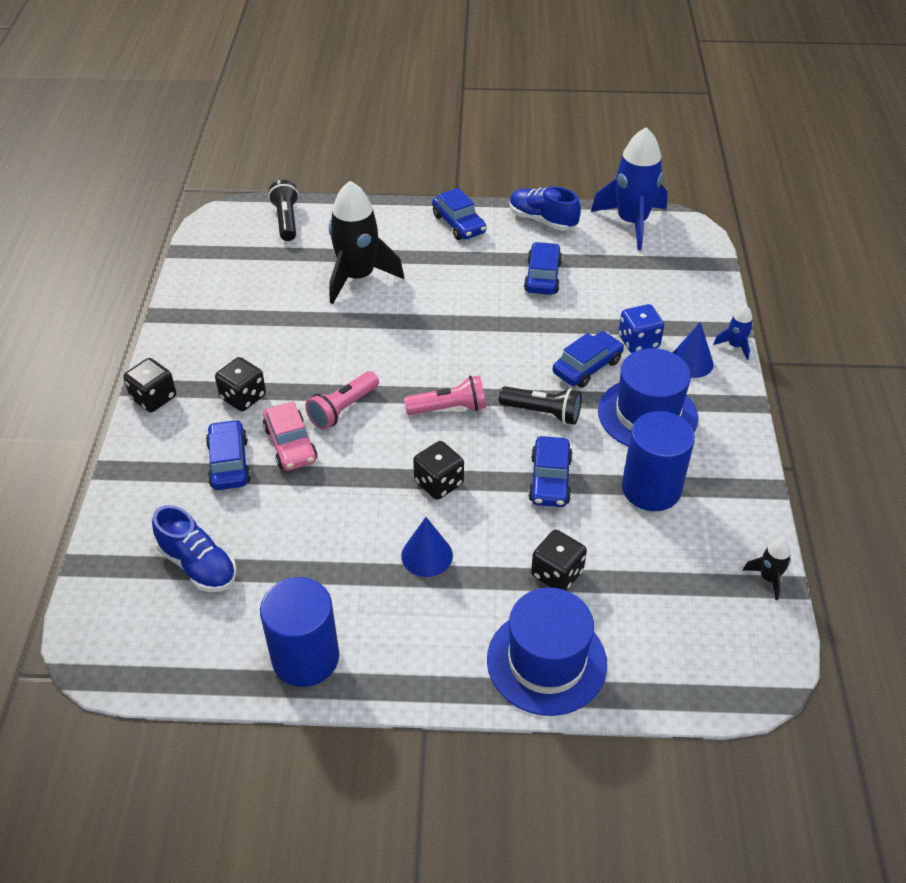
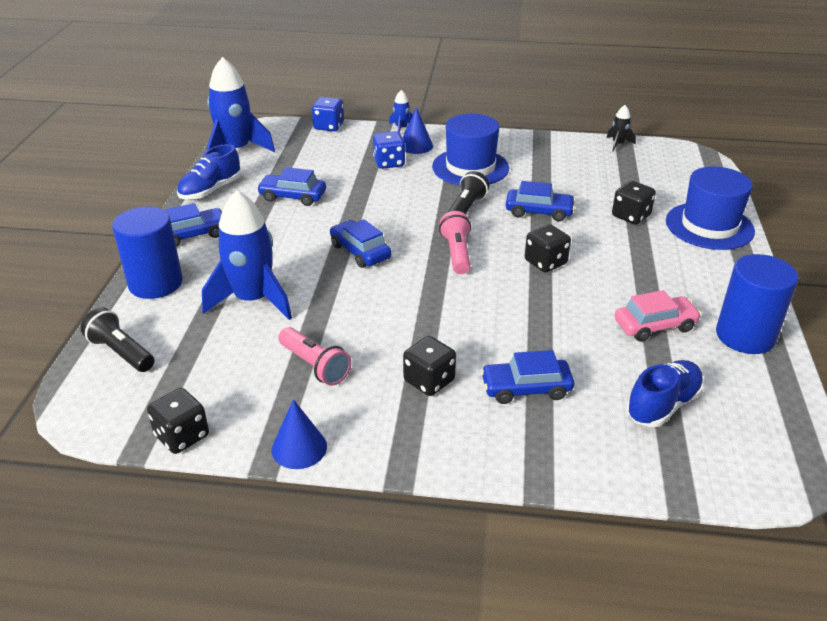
camera: 85 degrees left, 10 degrees down
(154, 398) = (422, 455): black dice -> black dice (182, 436)
(286, 220) = (121, 352): black flashlight -> black flashlight turned 45 degrees clockwise
(290, 444) = (500, 346): pink car -> pink car (654, 325)
(343, 409) = (452, 312): pink flashlight -> pink flashlight (315, 366)
(358, 277) = (253, 300): black rocket -> blue rocket
(427, 555) = (625, 271): blue cone -> blue cone (299, 448)
(587, 367) = (414, 186): blue car -> blue car (360, 251)
(651, 489) = (545, 173): blue cylinder -> blue cylinder (155, 283)
(717, 283) = (329, 126): none -> blue dice

